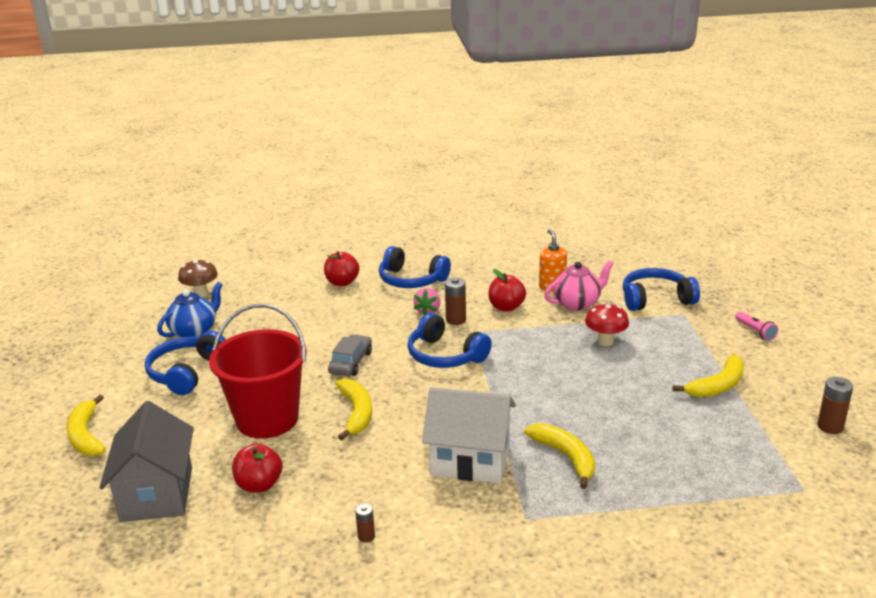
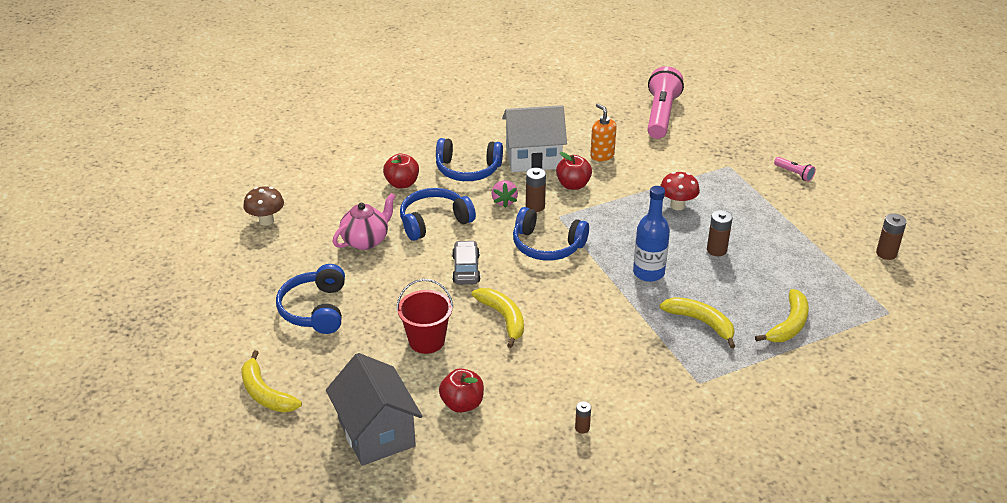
camera: 20 degrees left, 10 degrees up
(194, 331) = (291, 264): blue teapot -> none
(267, 419) = (426, 341): red bucket -> red bucket, size x0.62
(470, 460) = (627, 342): white house -> white house (533, 158)
(536, 398) = (648, 273): none -> blue bottle
(577, 303) = (633, 170): pink teapot -> pink teapot (366, 240)
(625, 389) = (716, 250): none -> brown battery
(635, 261) = (661, 115): none -> pink flashlight
(656, 299) = (698, 154): blue headphones -> blue headphones (434, 222)
(718, 385) = (787, 232): yellow banana -> yellow banana (789, 324)

